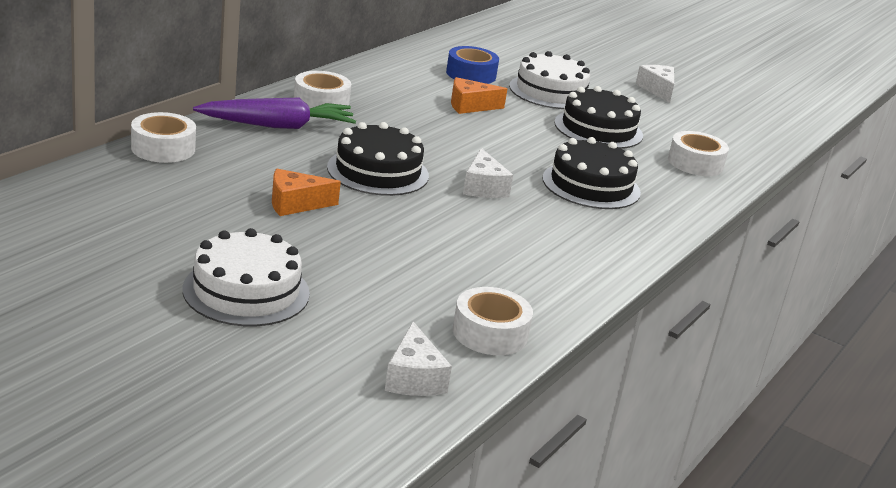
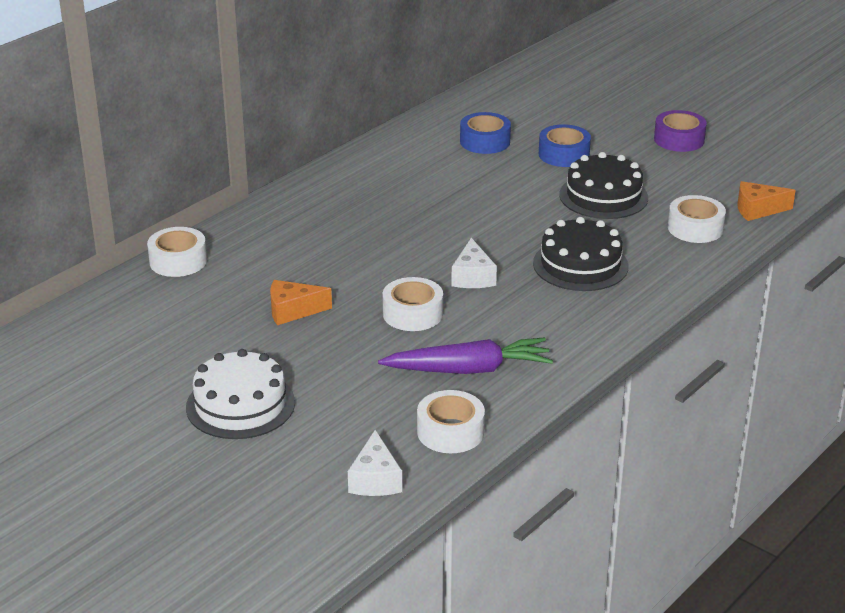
camera: 10 degrees right, 5 degrees up
(278, 126) = (286, 225): purple carrot -> purple carrot (469, 370)
(321, 102) = (330, 192): white tape -> white tape (412, 314)
(378, 171) = (374, 268): black cake -> none
(470, 106) = (477, 181): orange cheese -> orange cheese (757, 210)
(550, 92) = (564, 154): white cake -> blue tape
(657, 90) = (679, 139): white cheese -> purple tape

